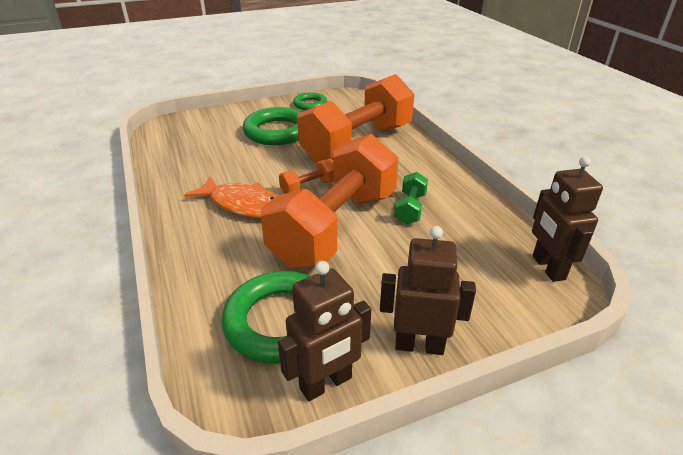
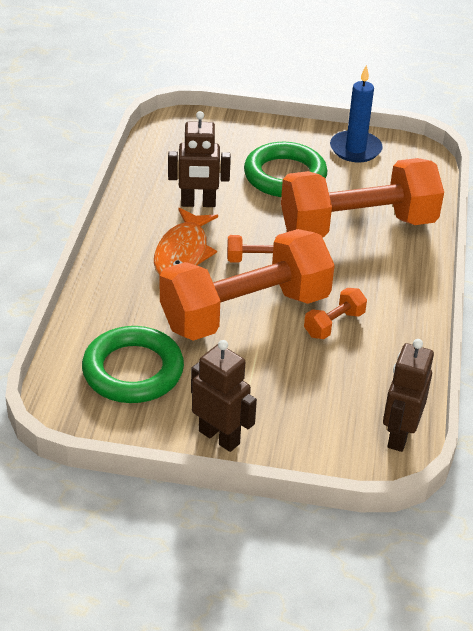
camera: 30 degrees right, 5 degrees up
(244, 205) = (183, 253): orange fish -> orange fish turned 45 degrees clockwise
(310, 104) = (355, 149): green ring -> blue candle
(326, 383) = (129, 428): brown robot -> brown robot (198, 203)
(410, 209) = (334, 324): green dumbbell -> orange dumbbell

